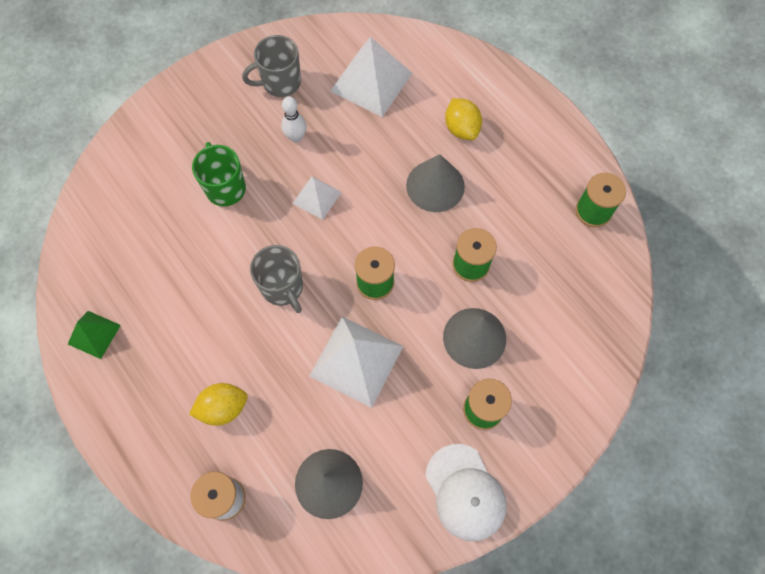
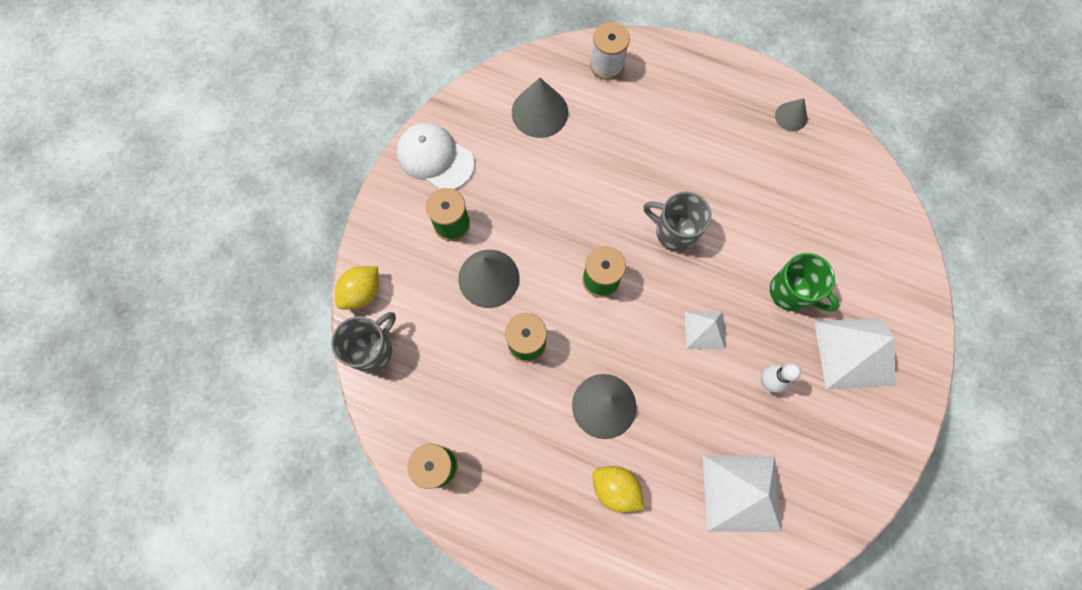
camera: 150 degrees right, 5 degrees up
(94, 334) = (791, 116): green pyramid -> grey cone
(223, 408) = (652, 119): yellow lemon -> yellow lemon (362, 292)
(280, 83) = (829, 435): grey mug -> grey mug (372, 350)
(356, 361) = (575, 207): white pyramid -> white pyramid (854, 353)

